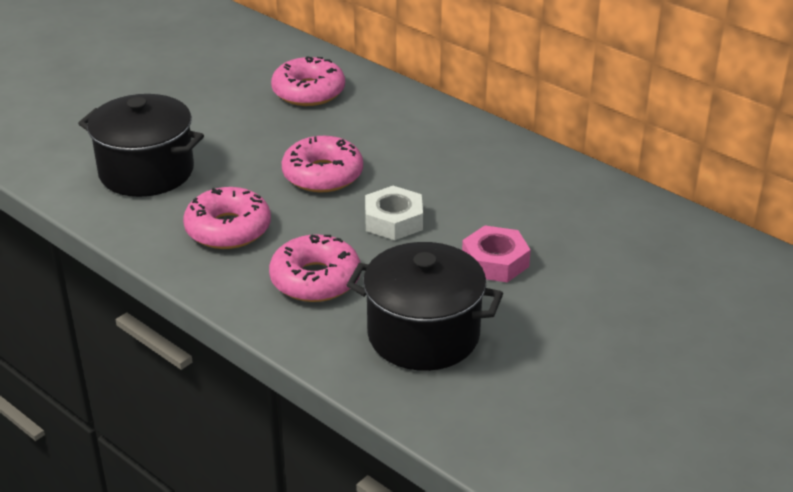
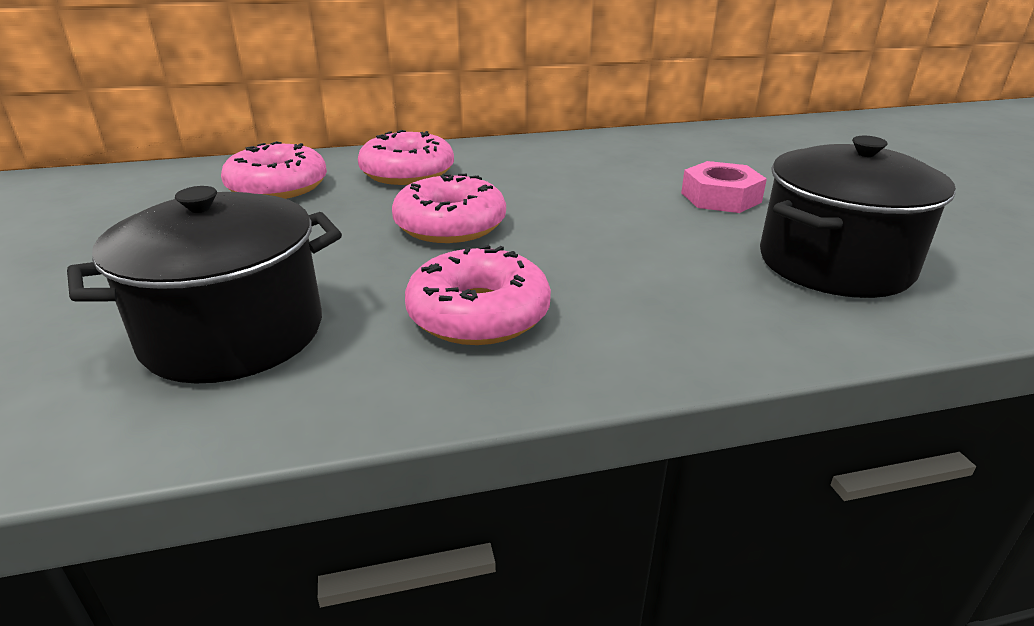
camera: 55 degrees left, 5 degrees down
(315, 279) = (666, 291): pink donut -> pink donut (407, 172)
(393, 220) = (592, 217): white nut -> none

